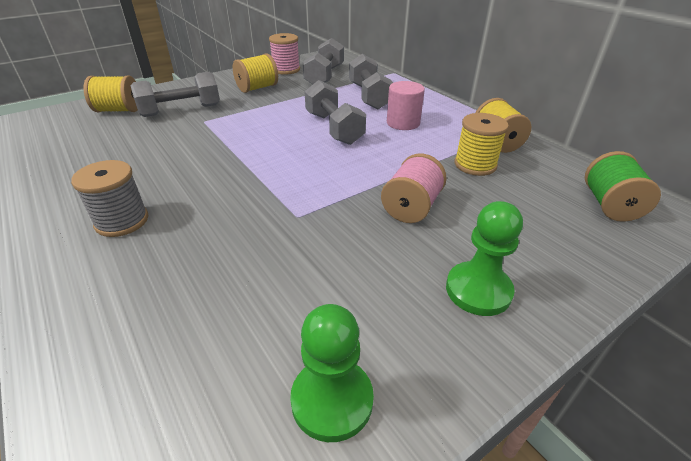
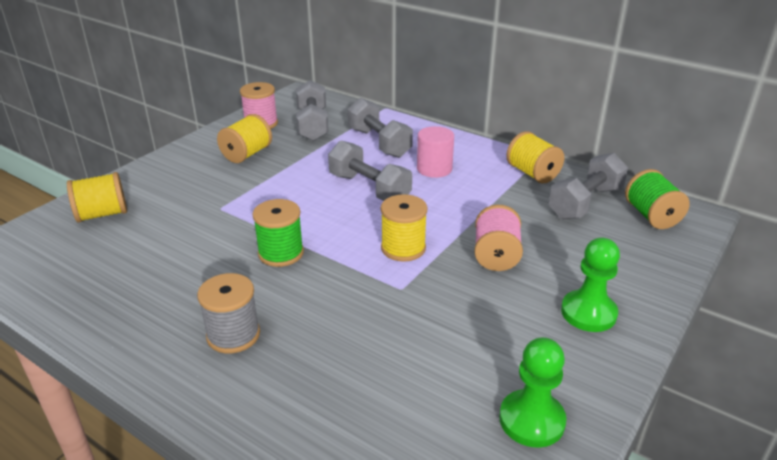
camera: 20 degrees left, 5 degrees down
(181, 110) = (181, 200): grey dumbbell -> grey dumbbell (585, 203)
(219, 163) = (281, 253): none -> green spool
(475, 165) = (526, 201): yellow spool -> yellow spool (403, 248)

